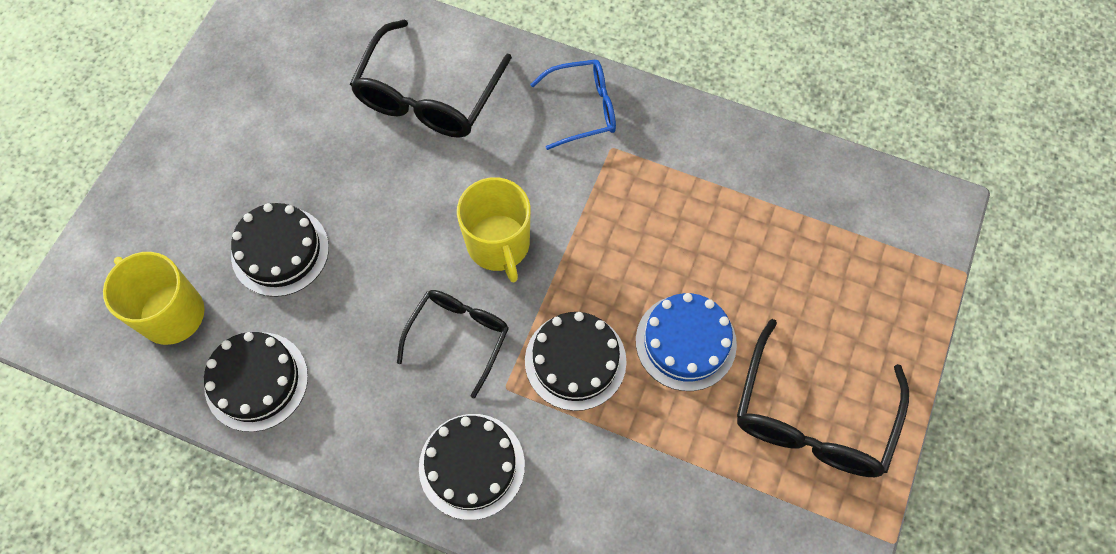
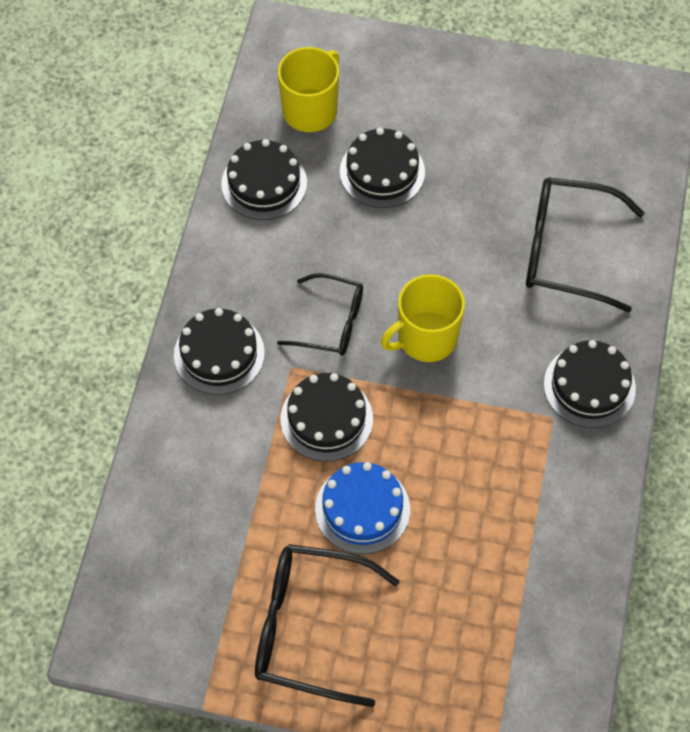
camera: 80 degrees right, 5 degrees down
(583, 109) = (589, 386): blue glasses -> black cake

